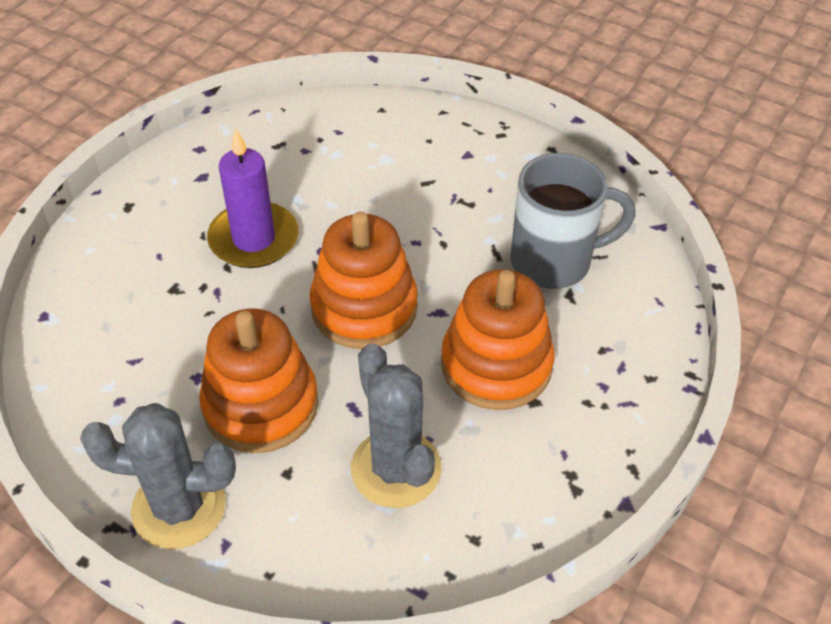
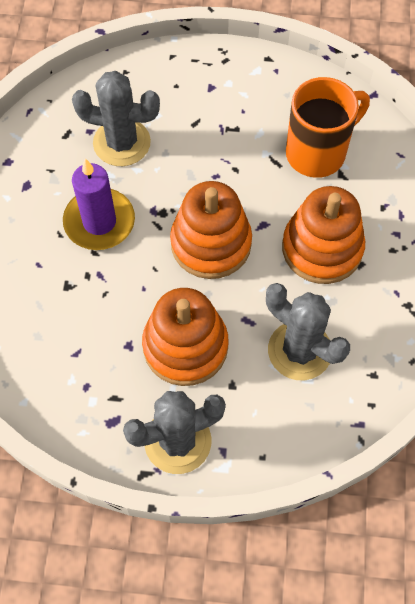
camera: 25 degrees left, 15 degrees up
(331, 173) = (121, 143): none -> grey cactus
(554, 261) = (318, 152): grey mug -> orange mug

